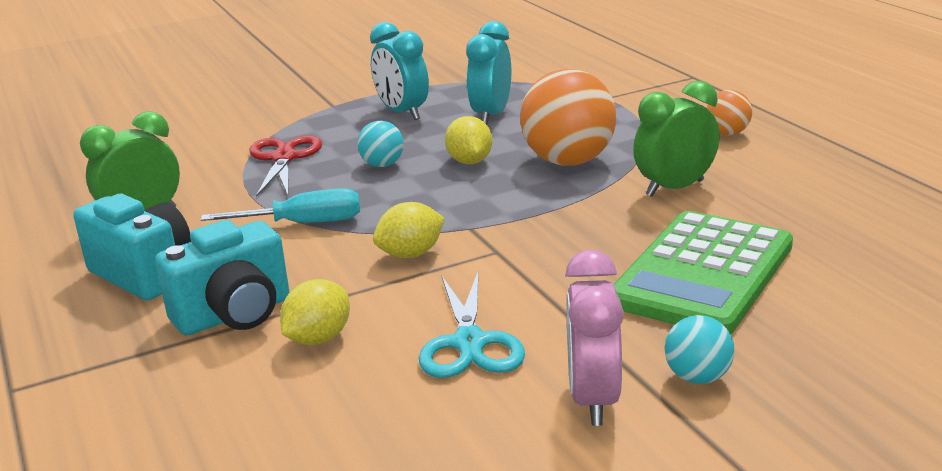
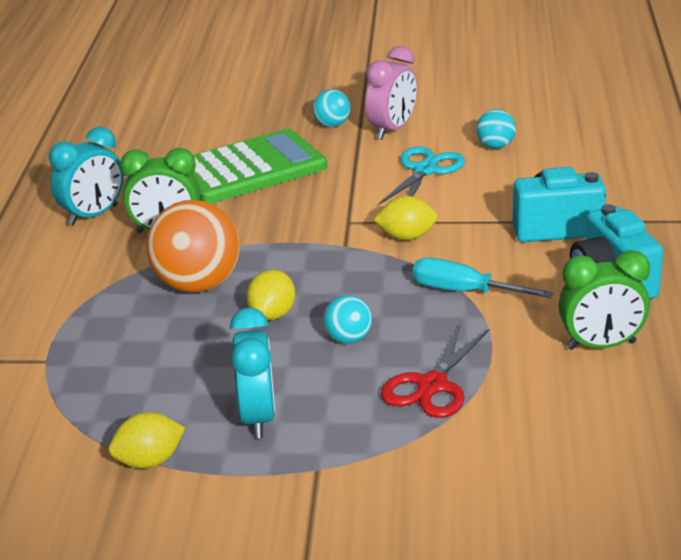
camera: 150 degrees left, 5 degrees up
(318, 338) = (509, 197): yellow lemon -> yellow lemon (149, 461)
(396, 420) = (495, 146): none -> turquoise ball
(491, 115) = (181, 375): turquoise clock -> turquoise clock (93, 215)
(727, 133) = (39, 270): orange ball -> none

